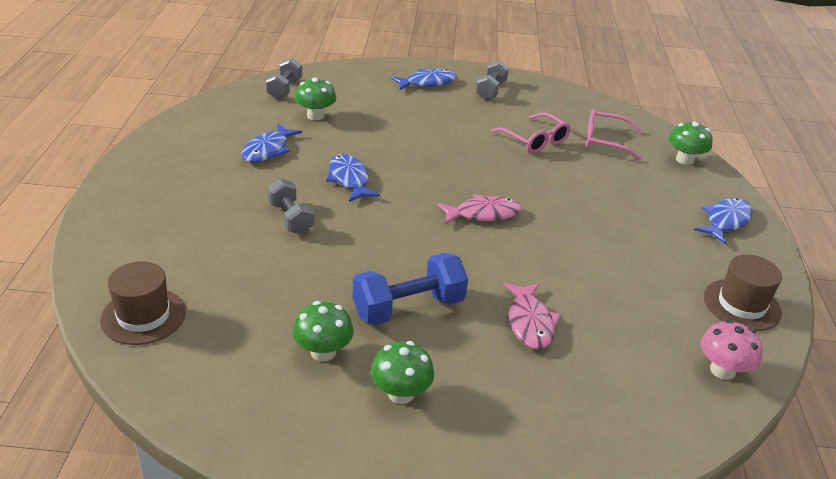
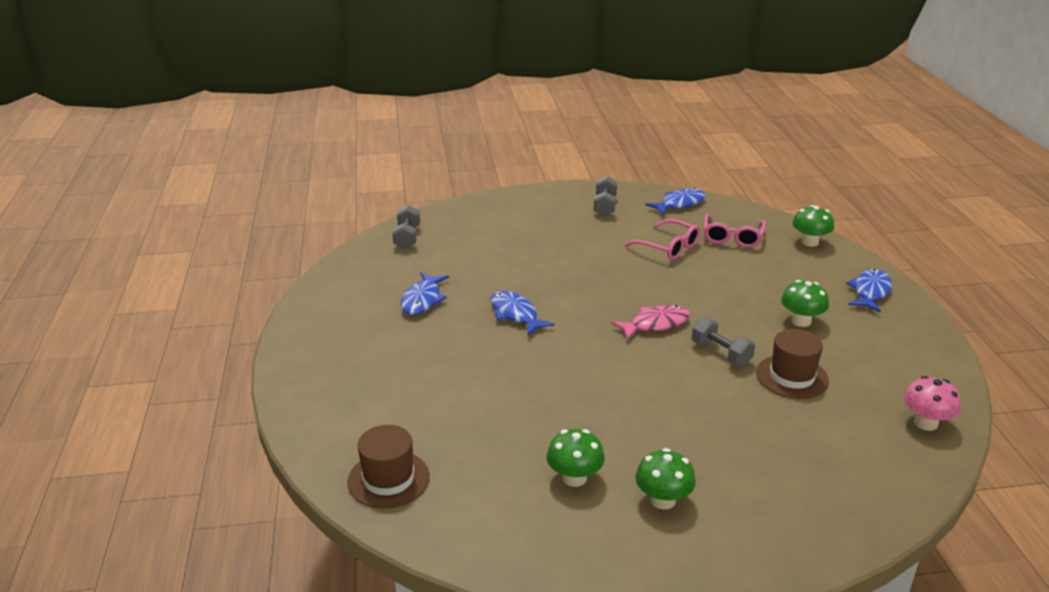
camera: 10 degrees left, 5 degrees down
(290, 218) = (479, 361): grey dumbbell -> grey dumbbell (721, 353)
(315, 116) = (451, 258): green mushroom -> green mushroom (801, 321)
(408, 308) = (631, 423): blue dumbbell -> none
(427, 83) = (541, 208): blue fish -> blue fish (679, 204)
(530, 322) = (744, 414): pink fish -> none
(605, 141) = (732, 237): pink glasses -> pink glasses turned 75 degrees counterclockwise
(741, 305) = (916, 363): brown hat -> brown hat (792, 377)

